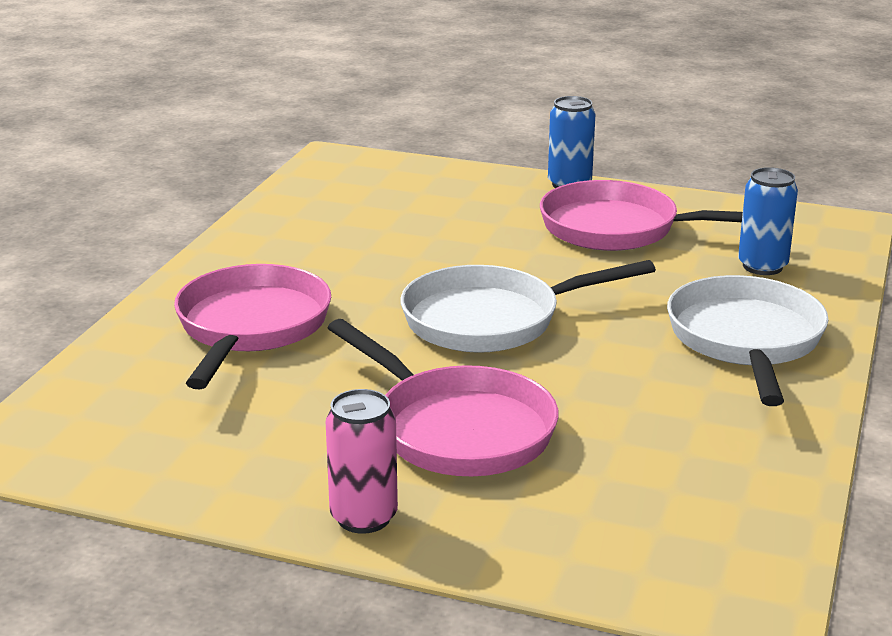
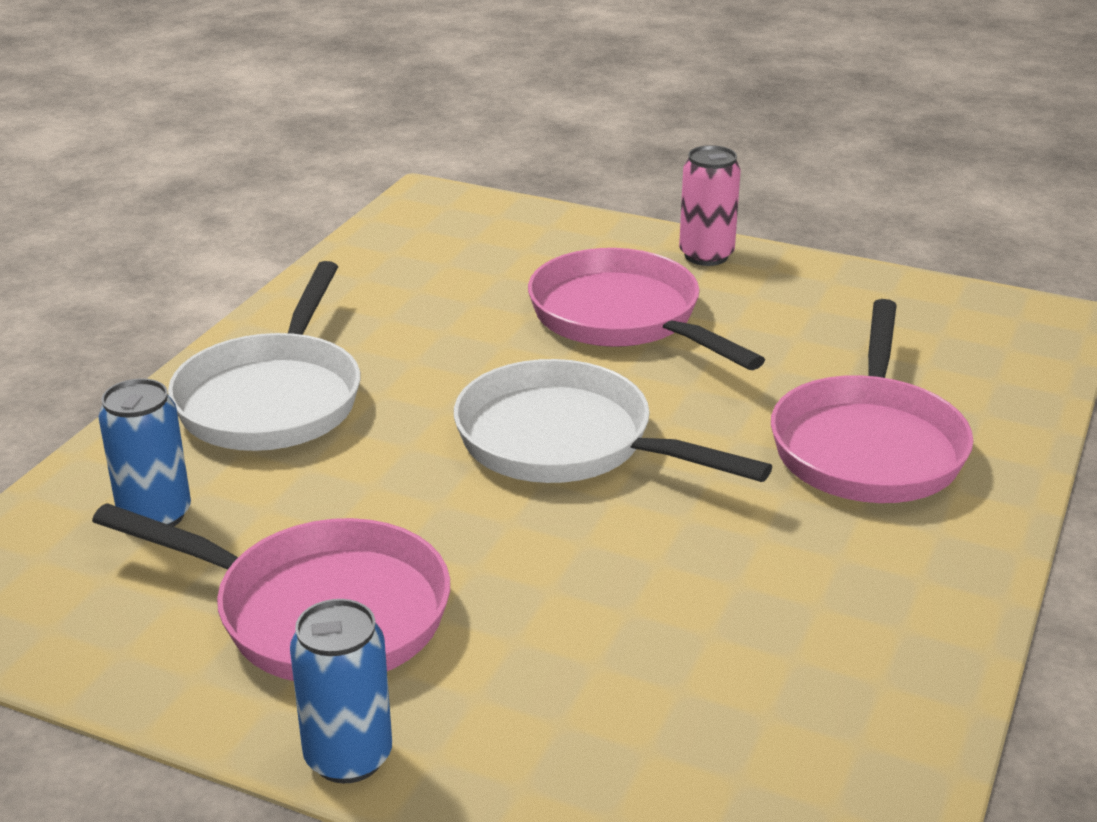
camera: 175 degrees left, 5 degrees up
(491, 320) = (566, 442): white pan -> white pan turned 135 degrees counterclockwise

